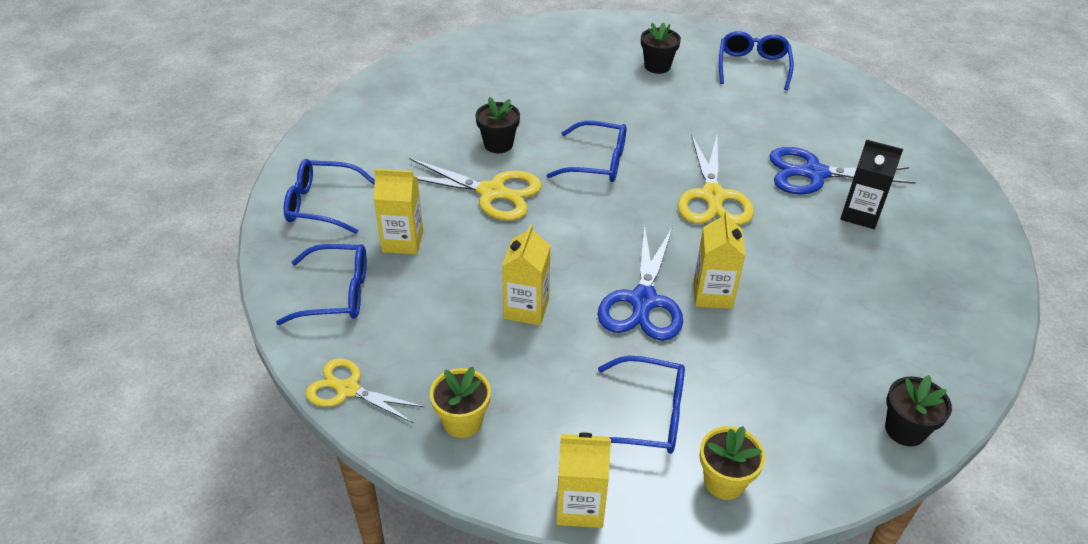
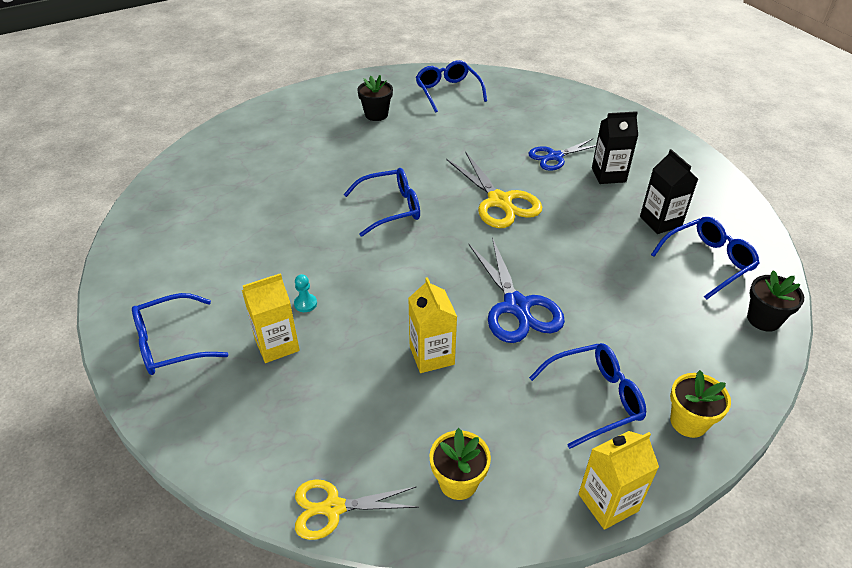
camera: 30 degrees left, 0 degrees up
(337, 293) = (251, 421): blue glasses -> blue glasses (708, 261)
(452, 217) = (305, 304): none -> turquoise pawn
(492, 192) = (323, 268): yellow scissors -> none
(498, 144) = (296, 224): black flower pot -> none
(712, 294) = (561, 278): yellow carton -> none
(814, 174) = (555, 157): blue scissors -> blue scissors, size x0.66
(877, 284) = (660, 221): none -> black carton

